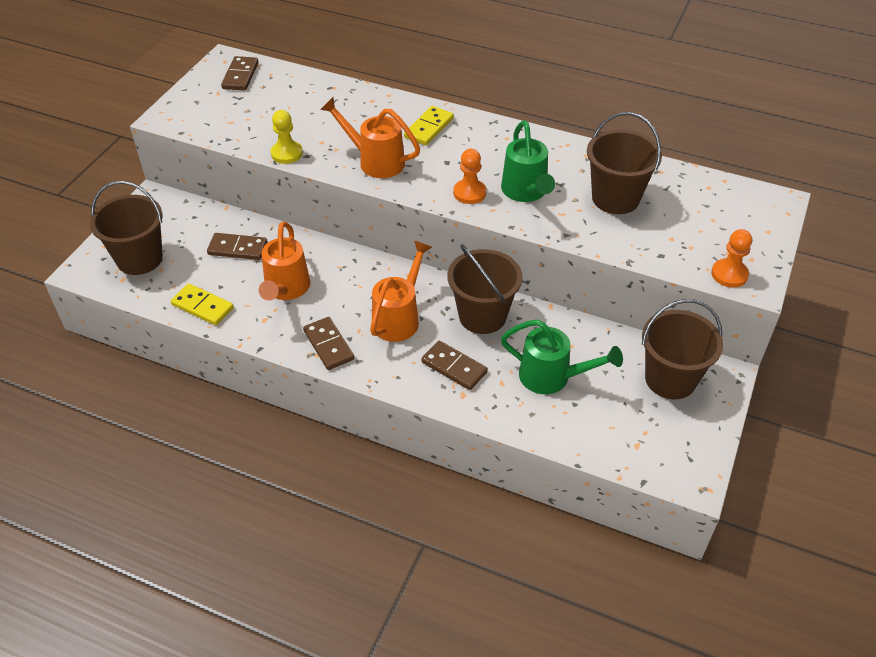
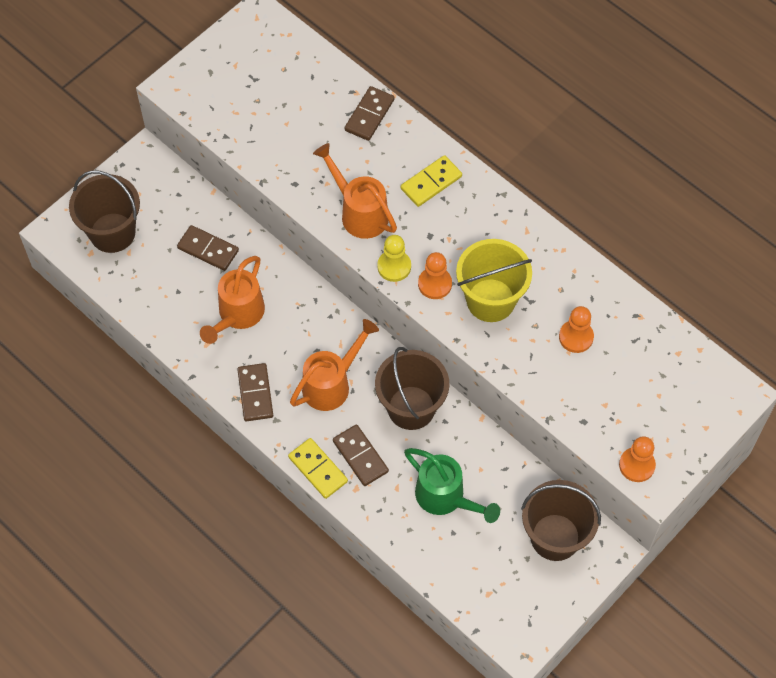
camera: 20 degrees right, 15 degrees up
(203, 306) = (155, 310): yellow domino -> yellow domino (318, 469)
(240, 76) = (266, 46): brown domino -> brown domino (369, 115)
(286, 153) = (276, 174): yellow pawn -> yellow pawn (394, 266)
(526, 192) = (490, 300): green watering can -> yellow bucket
(615, 198) = (576, 337): brown bucket -> orange pawn

